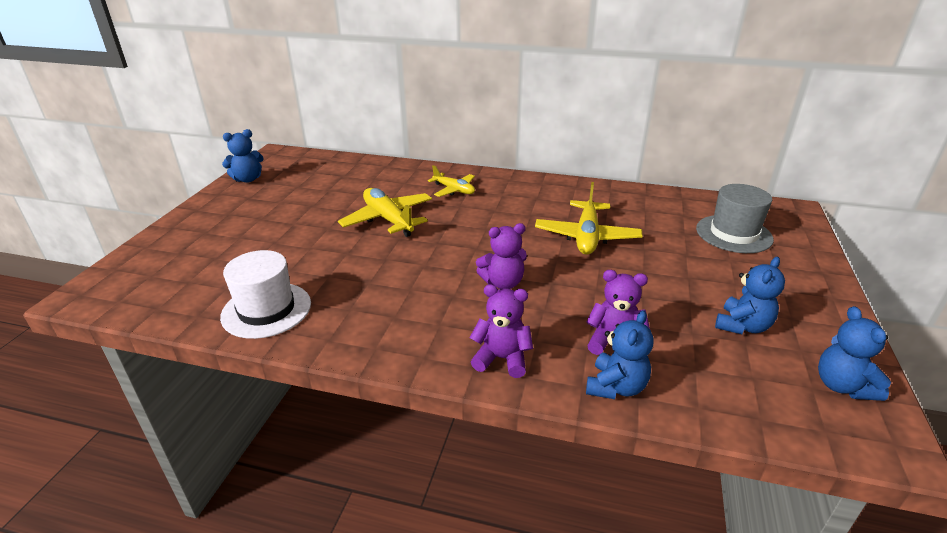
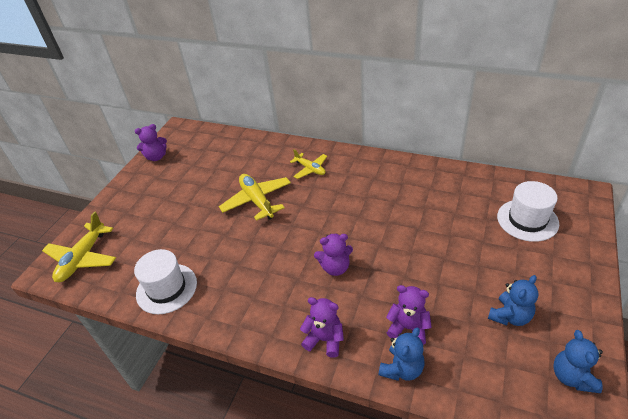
camera: 10 degrees right, 10 degrees up
(248, 179) = (156, 157): blue teddy bear -> purple teddy bear
(586, 236) = (407, 221): yellow plane -> yellow plane (83, 258)
(733, 234) = (527, 220): grey hat -> white hat

